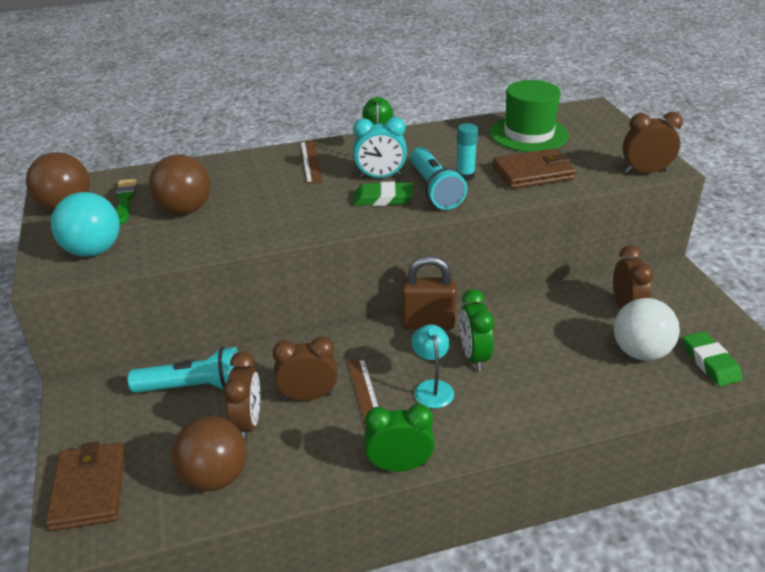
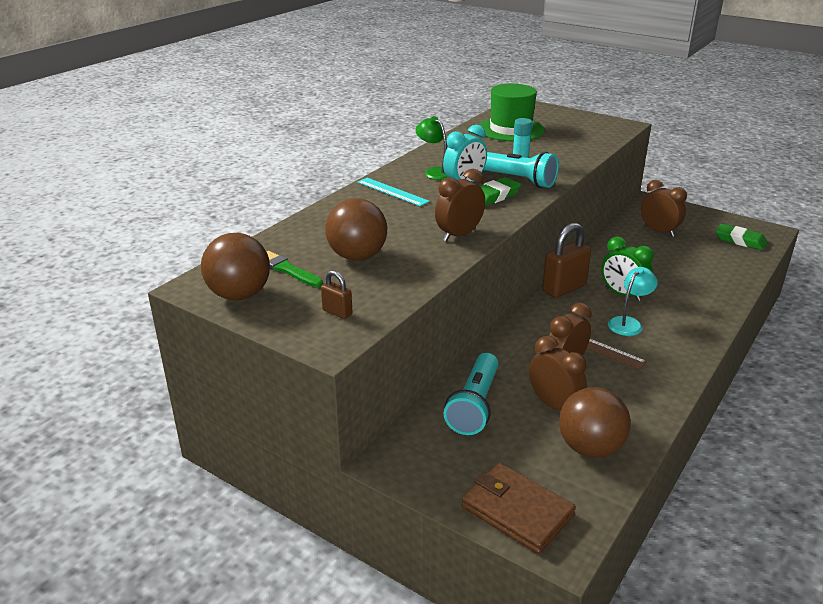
camera: 40 degrees left, 5 degrees down
(93, 251) = (337, 312): turquoise ball -> brown padlock
(193, 387) = (474, 405): turquoise flashlight -> turquoise flashlight turned 150 degrees clockwise
(311, 162) = (392, 192): brown ruler -> turquoise ruler
(399, 466) = (684, 375): green clock -> none
(432, 387) = (628, 323): turquoise lamp -> turquoise lamp turned 90 degrees clockwise
(533, 173) = (557, 150): brown wallet -> none
(640, 352) = (701, 251): white ball -> none
(645, 172) = (618, 130): brown clock -> brown clock (459, 235)

